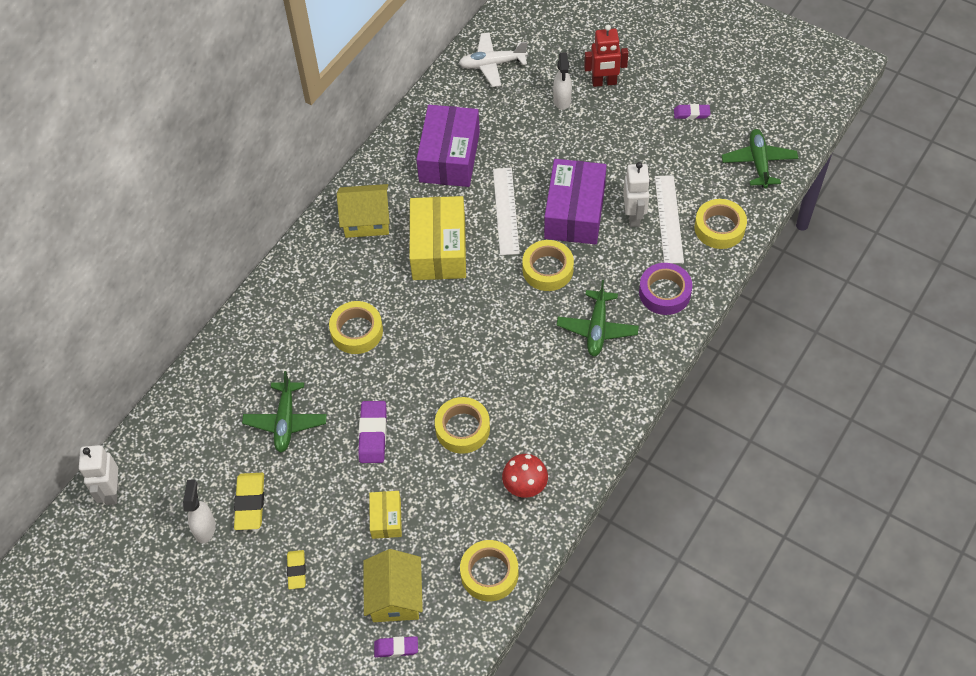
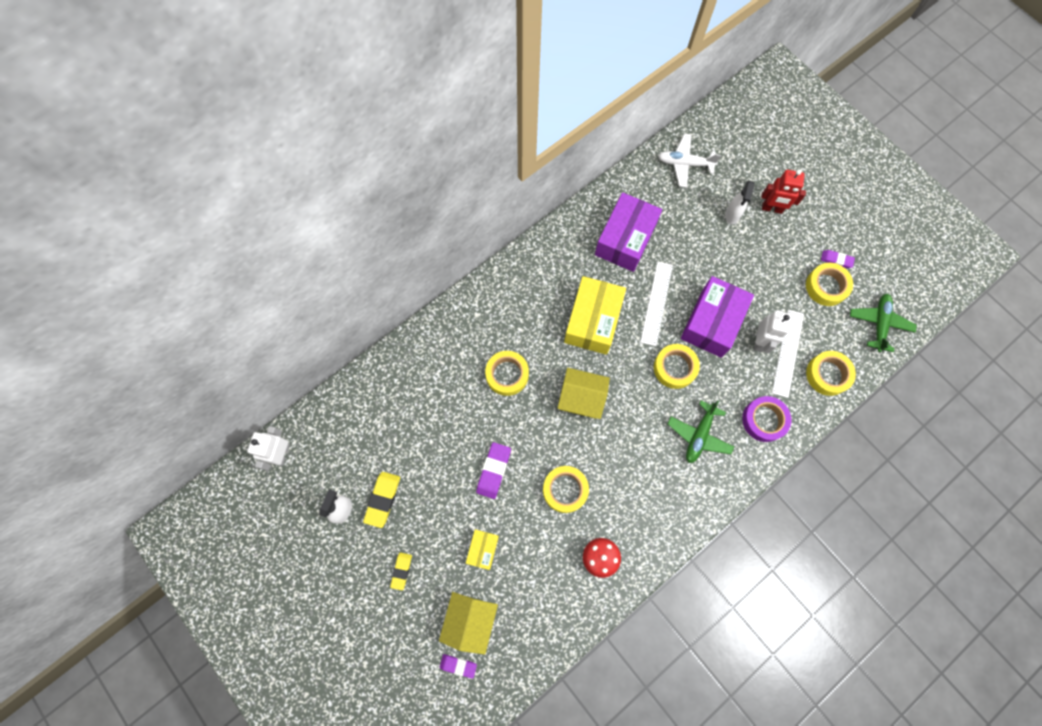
camera: 15 degrees right, 15 degrees up
(286, 421) = (430, 436): green plane -> none
(366, 220) = (543, 277): yellow house -> yellow house (581, 398)
(489, 573) = (549, 626): yellow tape -> yellow tape (826, 286)

